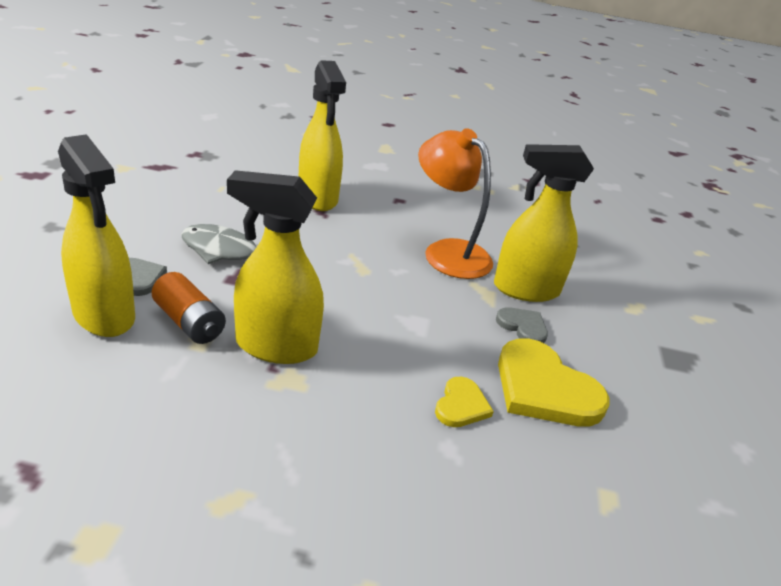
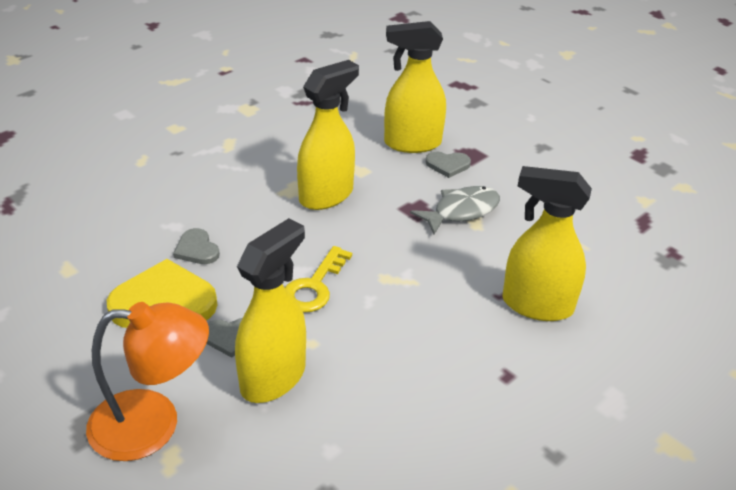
camera: 130 degrees right, 5 degrees up
(189, 322) = (380, 170): orange battery -> none
(417, 304) = (314, 286): none -> yellow key
(448, 252) = (376, 355): orange lamp -> orange lamp (153, 424)
(461, 405) = (197, 249): yellow heart -> grey heart

